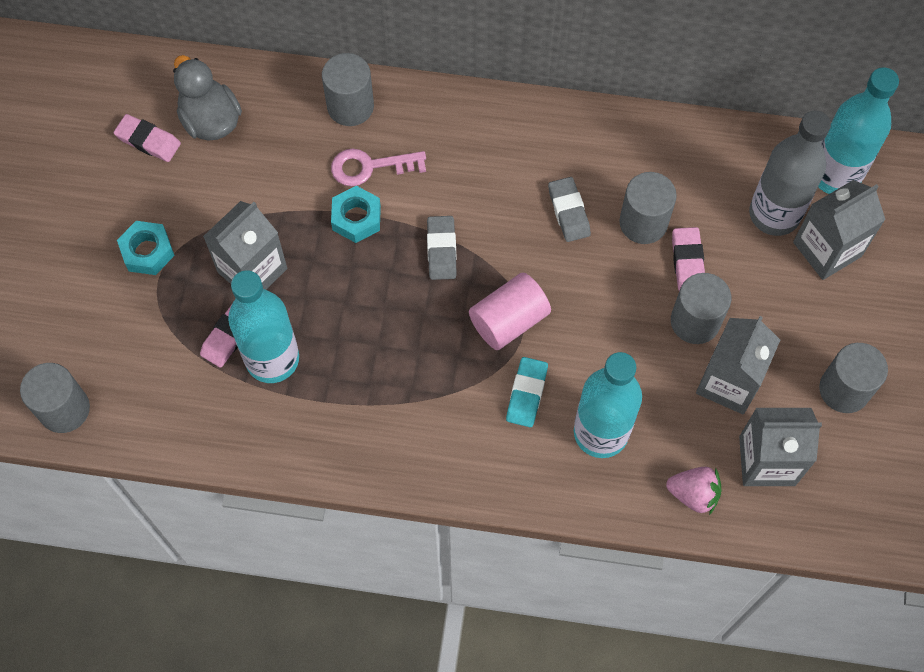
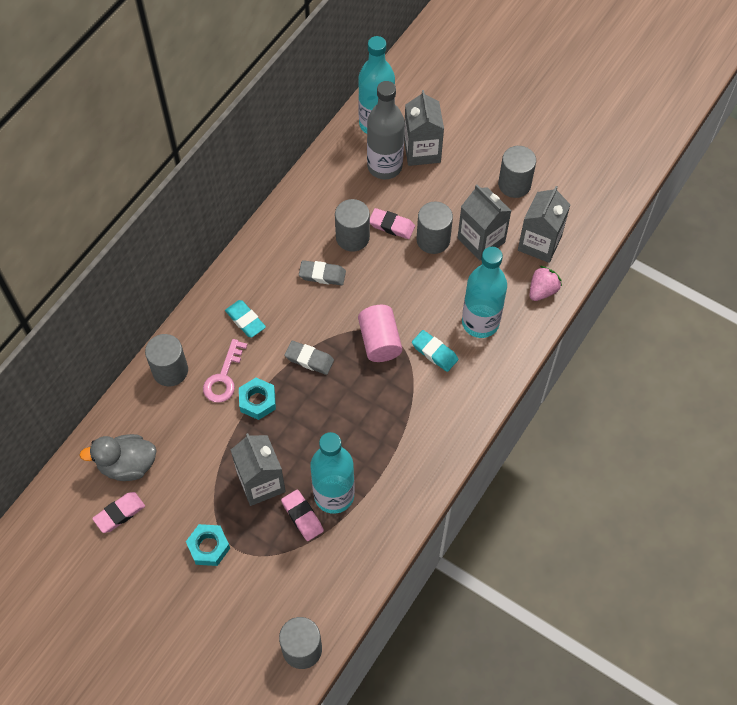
camera: 65 degrees left, 5 degrees down
(458, 155) = (245, 320): none -> turquoise eraser

